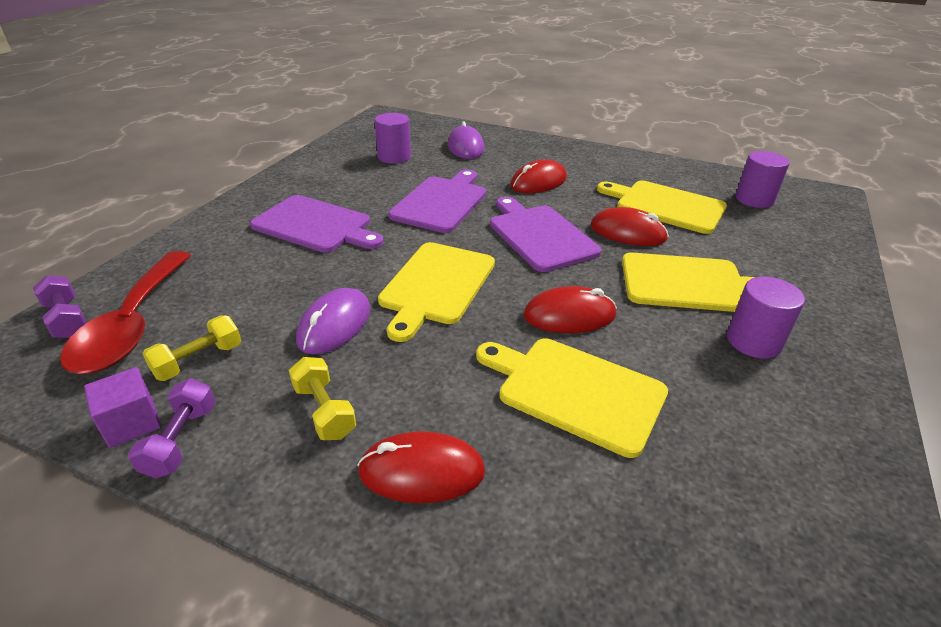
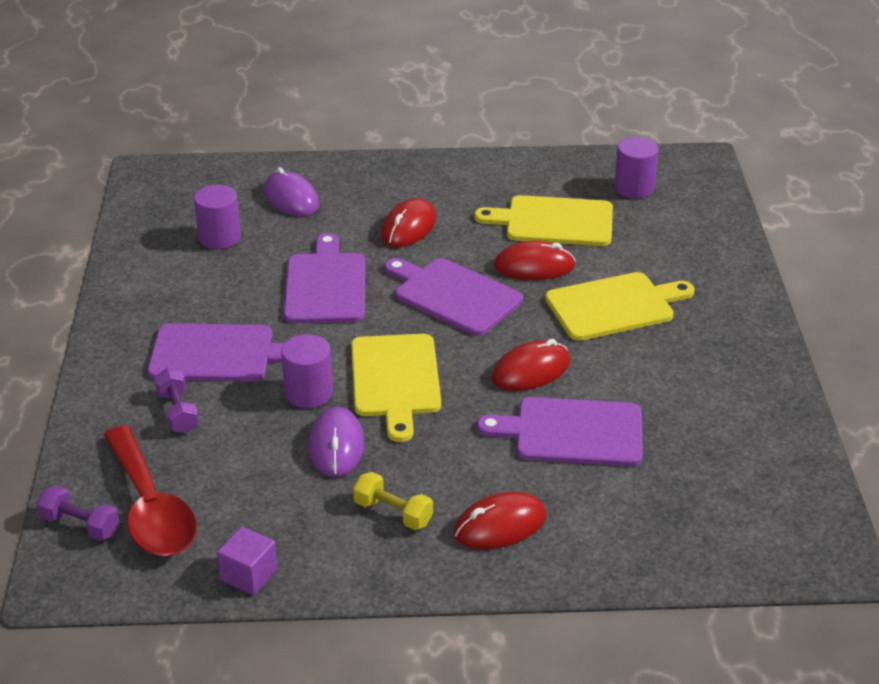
camera: 25 degrees left, 0 degrees up
(181, 440) = (303, 571): purple dumbbell -> purple dumbbell (178, 412)
(198, 360) = (249, 514): yellow dumbbell -> none
(575, 391) = (572, 432): yellow cutting board -> purple cutting board
(753, 341) = (686, 345): purple cylinder -> purple cylinder (308, 393)

